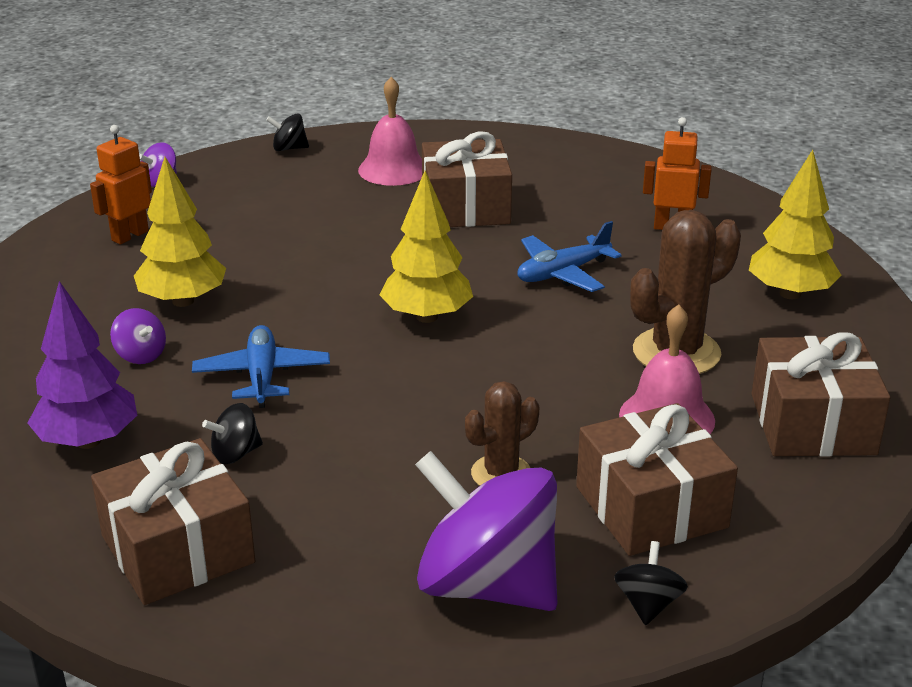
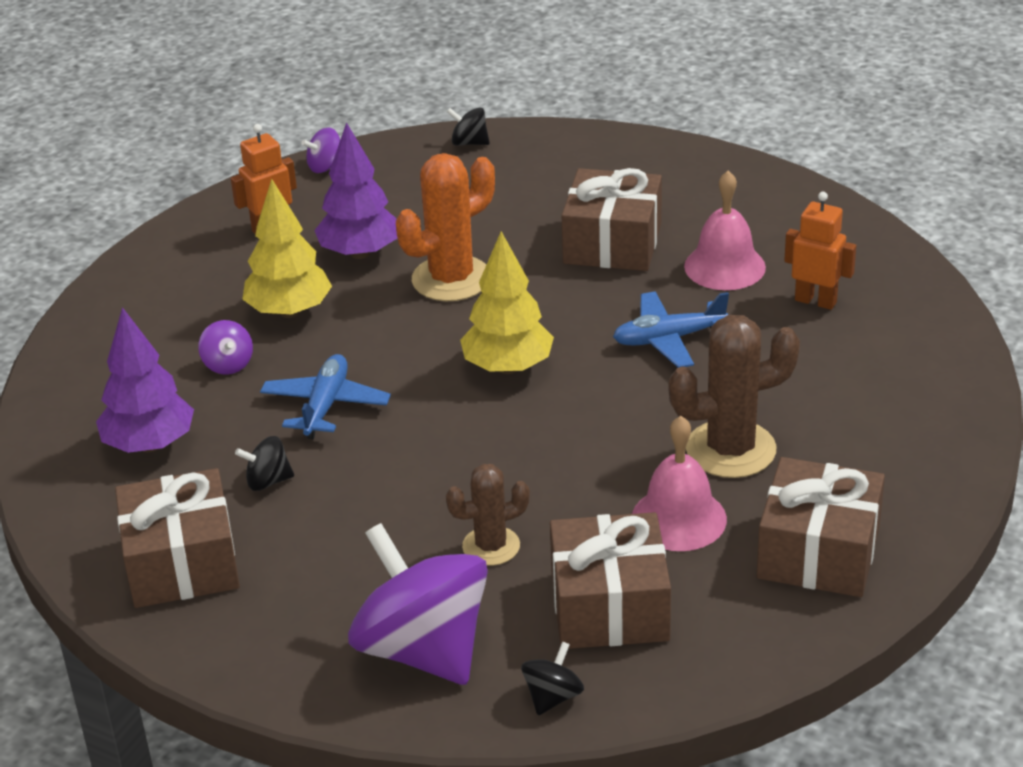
camera: 20 degrees right, 5 degrees up
(230, 244) = (360, 253): none -> purple tree
(331, 253) = (451, 279): none -> orange cactus
(393, 169) = (562, 184): pink bell -> pink bell (724, 266)
(790, 293) = (892, 402): yellow tree -> none

